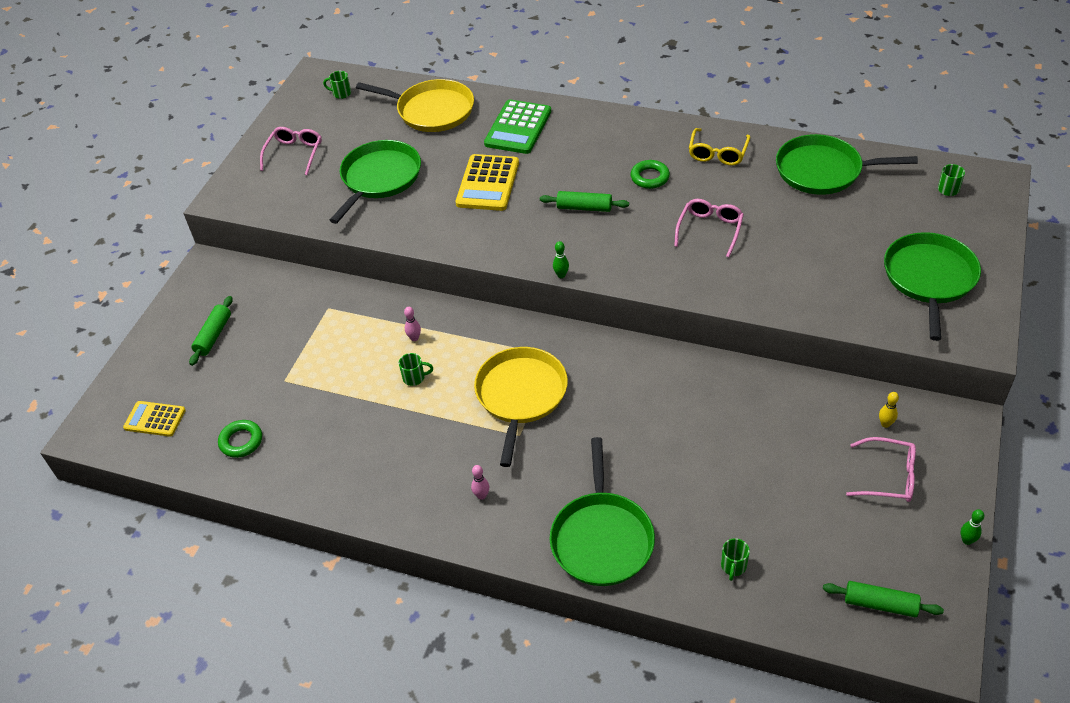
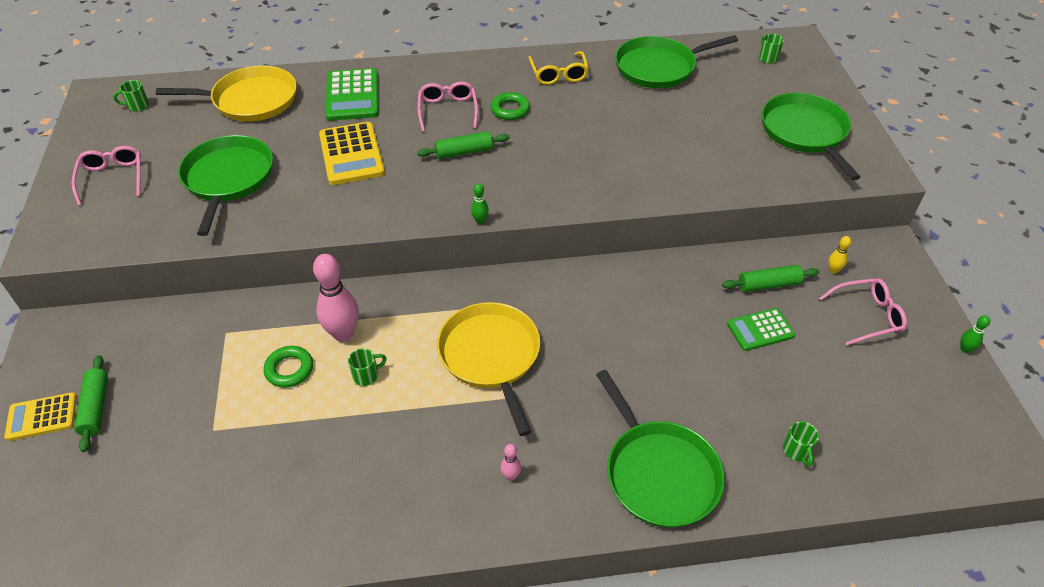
camera: 30 degrees left, 0 degrees up
(155, 419) = (62, 535): yellow calculator -> yellow calculator (42, 417)
(241, 441) = (193, 520): green ring -> green ring (289, 369)
(414, 338) = (343, 334): pink bowling pin -> pink bowling pin, size x2.21
(710, 230) = (595, 141): pink glasses -> pink glasses (448, 110)
(773, 454) = (760, 330): none -> green calculator
(880, 604) = (940, 435): green rolling pin -> green rolling pin (768, 285)

